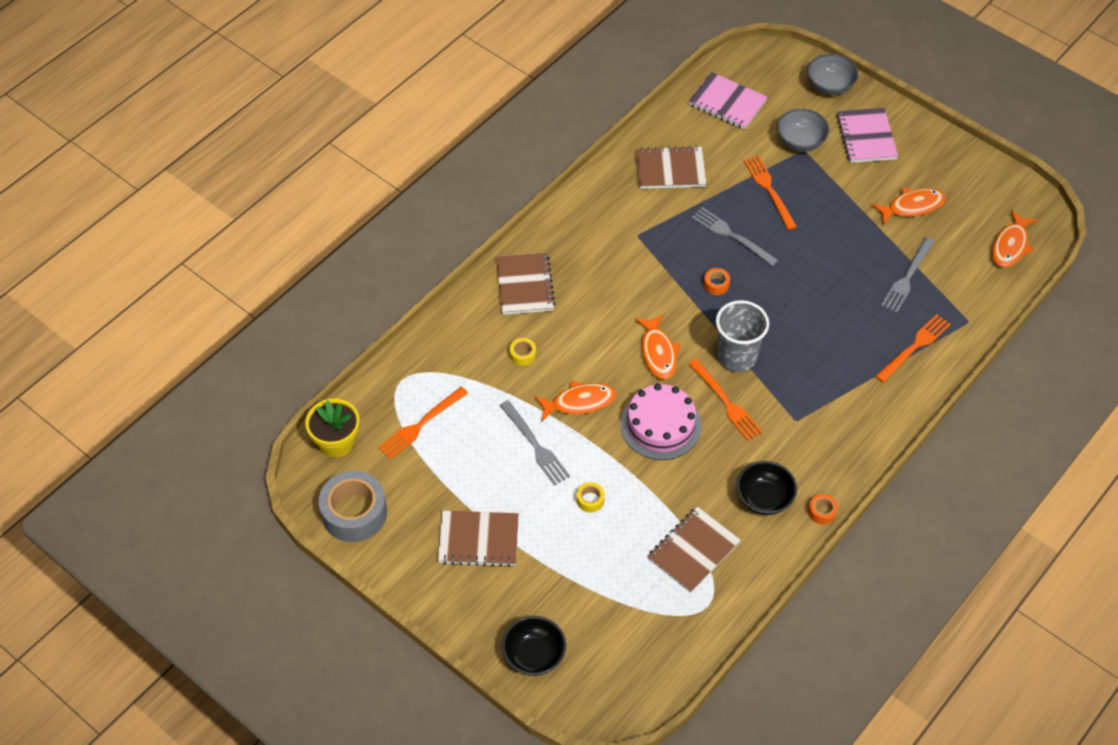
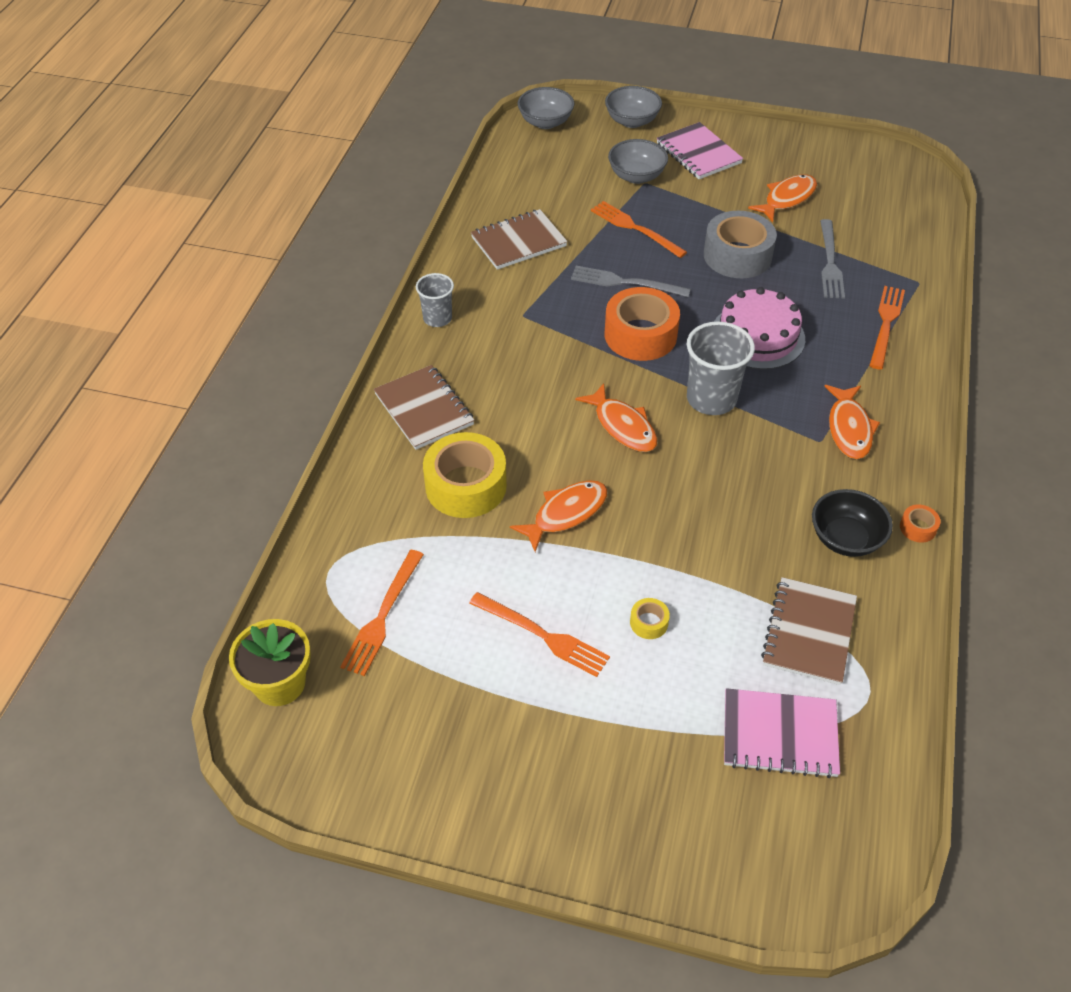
camera: 25 degrees left, 5 degrees down
(354, 513) = (351, 767): grey tape -> grey tape (737, 255)
(478, 540) = (539, 732): brown notebook -> none
(523, 355) = (466, 486): yellow tape -> yellow tape, size x2.33
(534, 655) = (701, 857): black bowl -> none
(535, 445) = (542, 584): grey fork -> none
(573, 214) = (437, 318): none -> grey cup
(660, 425) = (676, 503): pink cake -> pink cake (757, 336)
(716, 284) = (640, 335): orange tape -> orange tape, size x2.33
(726, 402) = (732, 450): orange fork -> orange fork (543, 635)
(727, 103) = (539, 165): pink notebook -> pink notebook (779, 735)
(757, 63) = (545, 122): none -> grey bowl
(1010, 246) = (905, 203): orange fish -> orange fish (849, 428)

